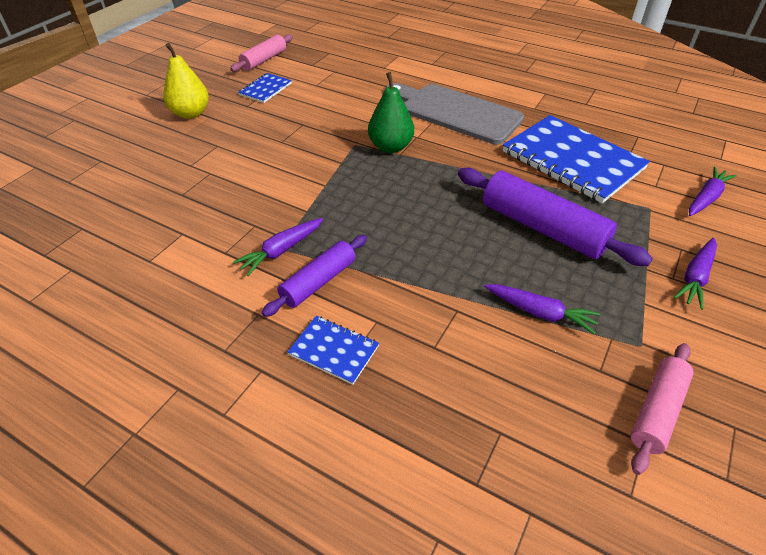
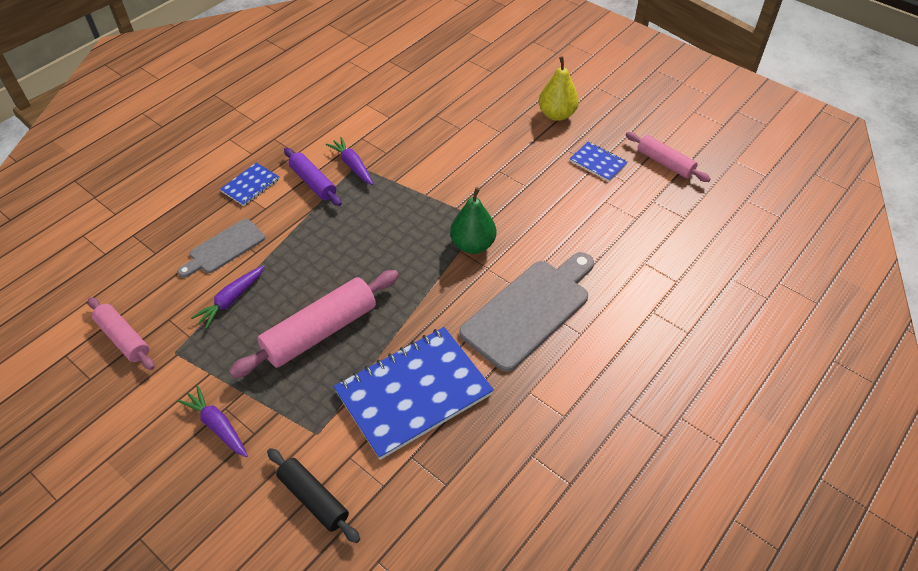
camera: 100 degrees right, 5 degrees up
(462, 345) = (224, 248): none -> grey cutting board
(542, 228) = (320, 331): purple rolling pin -> pink rolling pin
(706, 198) = (314, 499): purple carrot -> black rolling pin

